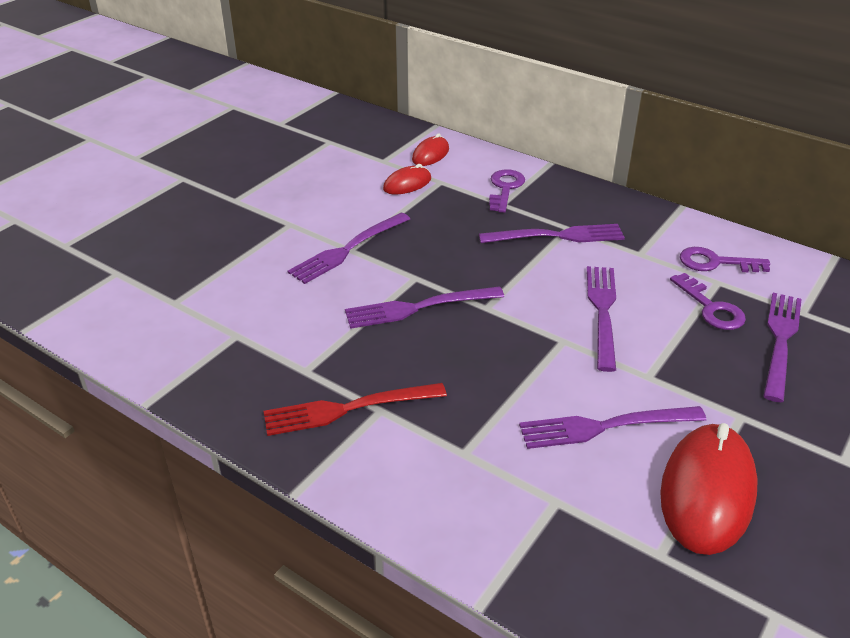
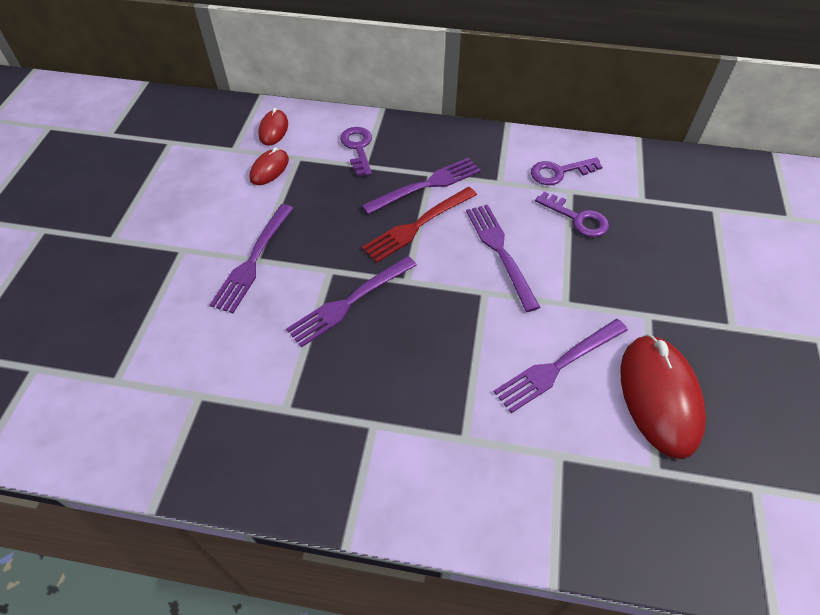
camera: 25 degrees left, 15 degrees up
(347, 409) = (344, 436): red fork -> red fork (417, 226)
(780, 340) = (640, 232): purple fork -> none

